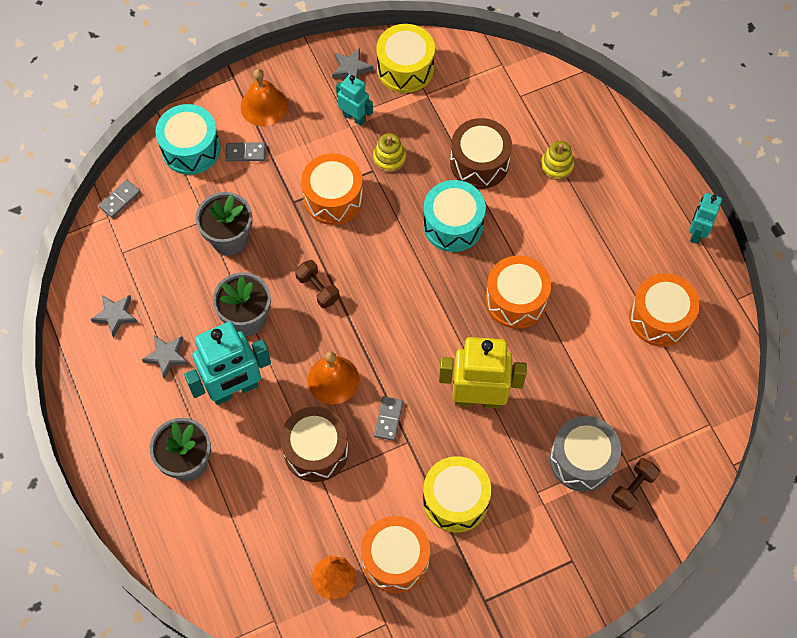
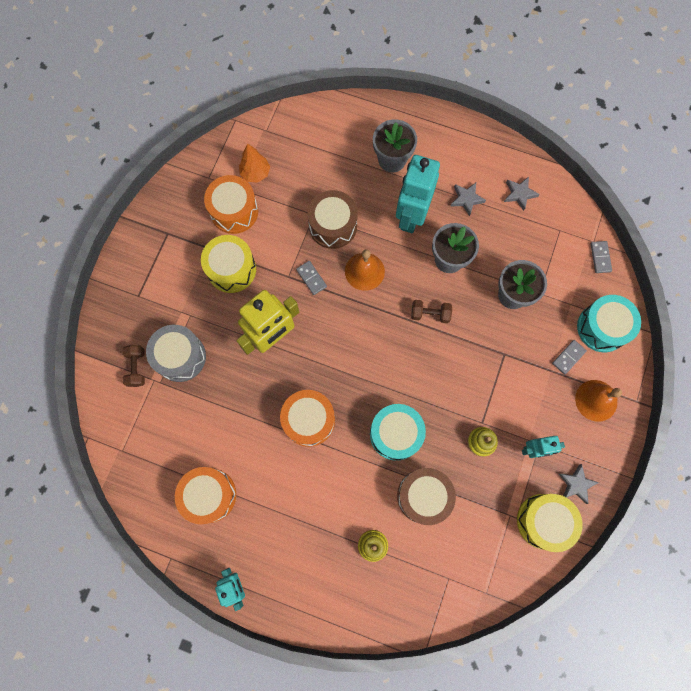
camera: 135 degrees right, 10 degrees up
(333, 198) = (484, 380): orange drum -> none

